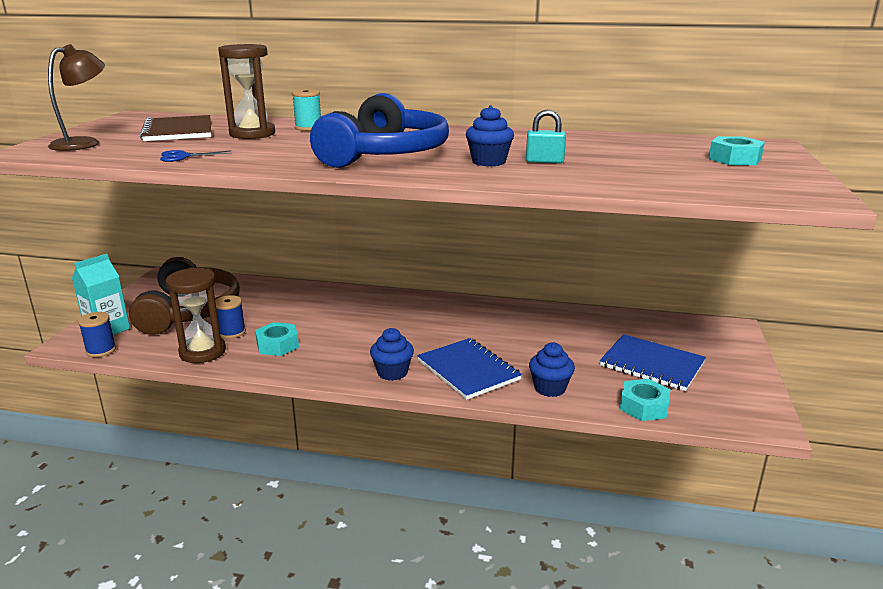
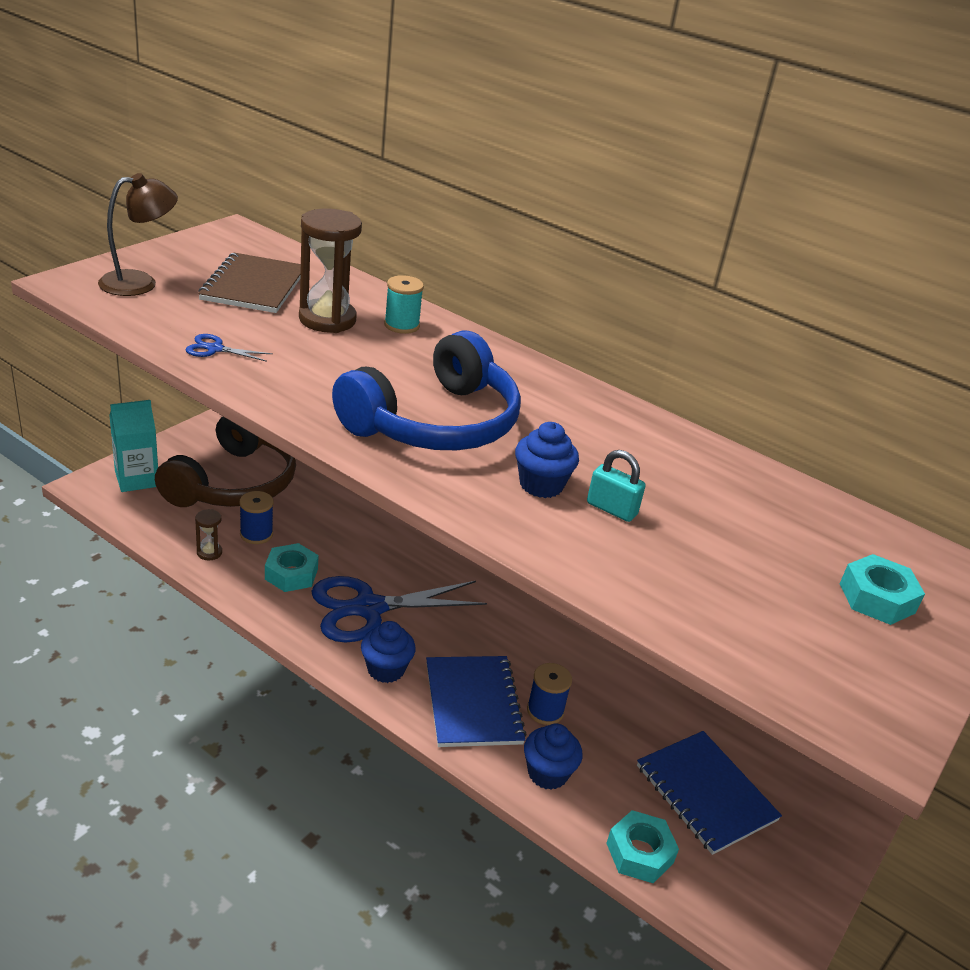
camera: 20 degrees right, 10 degrees up
(101, 350) = (114, 508): blue spool -> blue spool (545, 711)
(202, 352) = (209, 552): brown hourglass -> brown hourglass, size x0.47
(351, 346) = (368, 608): none -> blue scissors

